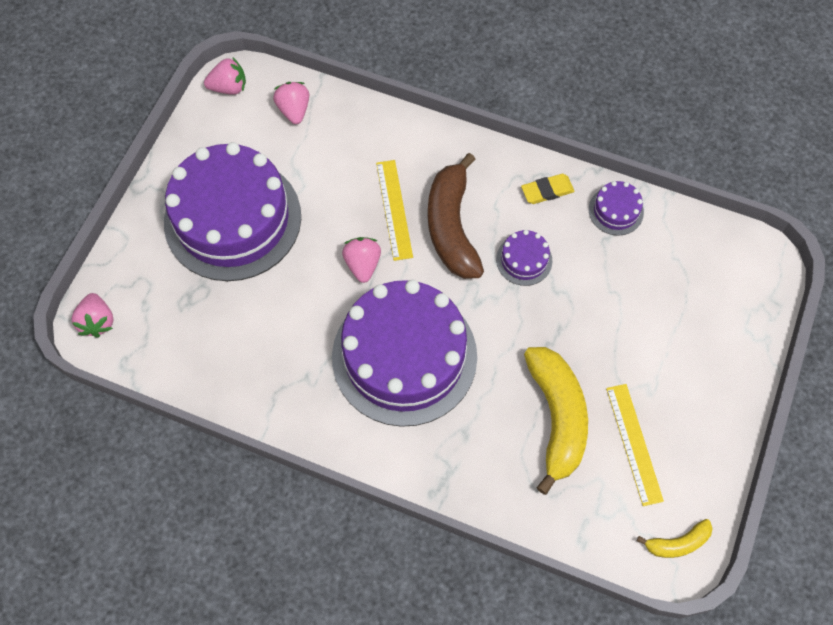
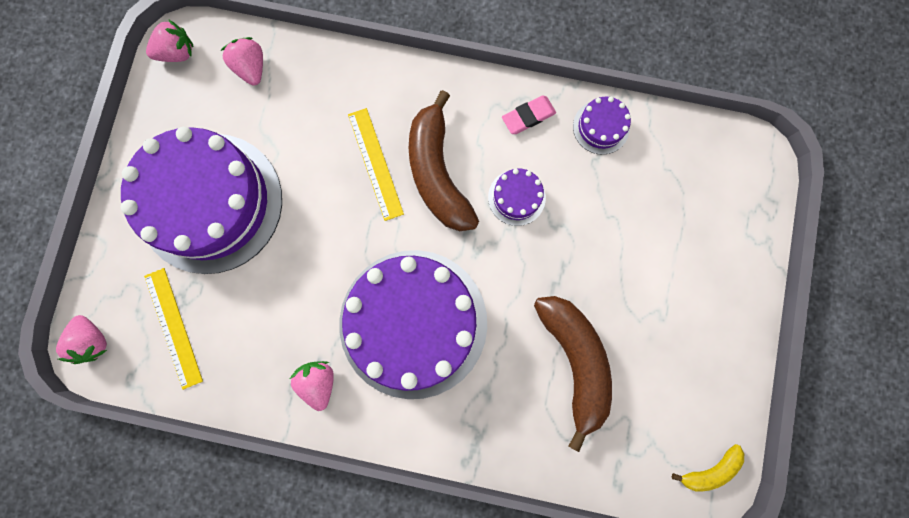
camera: 10 degrees left, 15 degrees up
(362, 264) = (354, 230): pink strawberry -> pink strawberry (318, 382)
(547, 191) = (528, 116): yellow eraser -> pink eraser
(557, 418) = (575, 361): yellow banana -> brown banana
(634, 443) = (654, 375): yellow ruler -> yellow ruler (174, 327)

